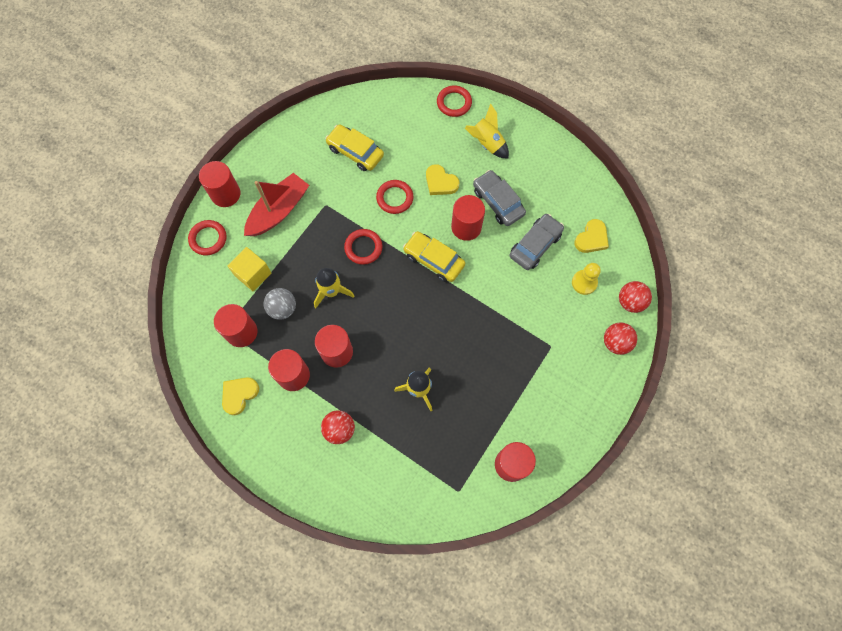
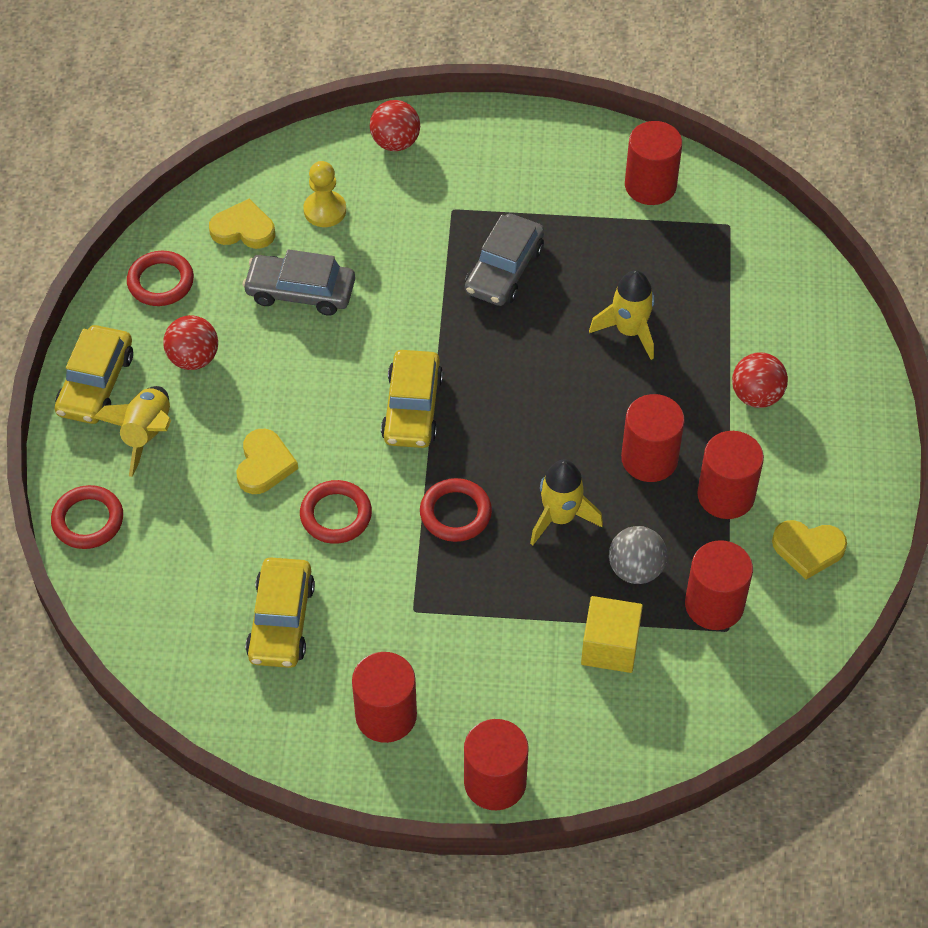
camera: 120 degrees left, 15 degrees down
(208, 239) = (596, 756): red ring -> red ring (161, 282)
(278, 211) = (471, 676): red boat -> none
(466, 227) = (326, 392): red cylinder -> red cylinder (386, 715)
(498, 202) = (253, 370): grey car -> grey car (504, 269)
(528, 135) = (96, 384): none -> yellow car
(630, 302) = (320, 149): red ball -> red ball (193, 358)

